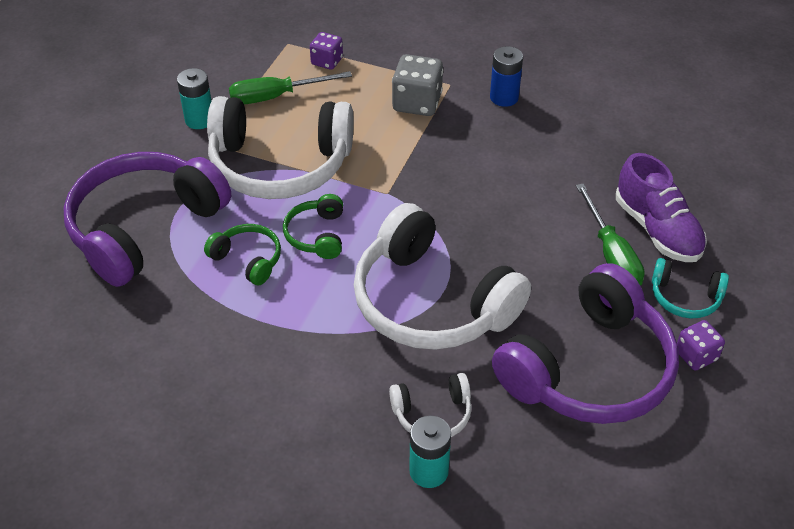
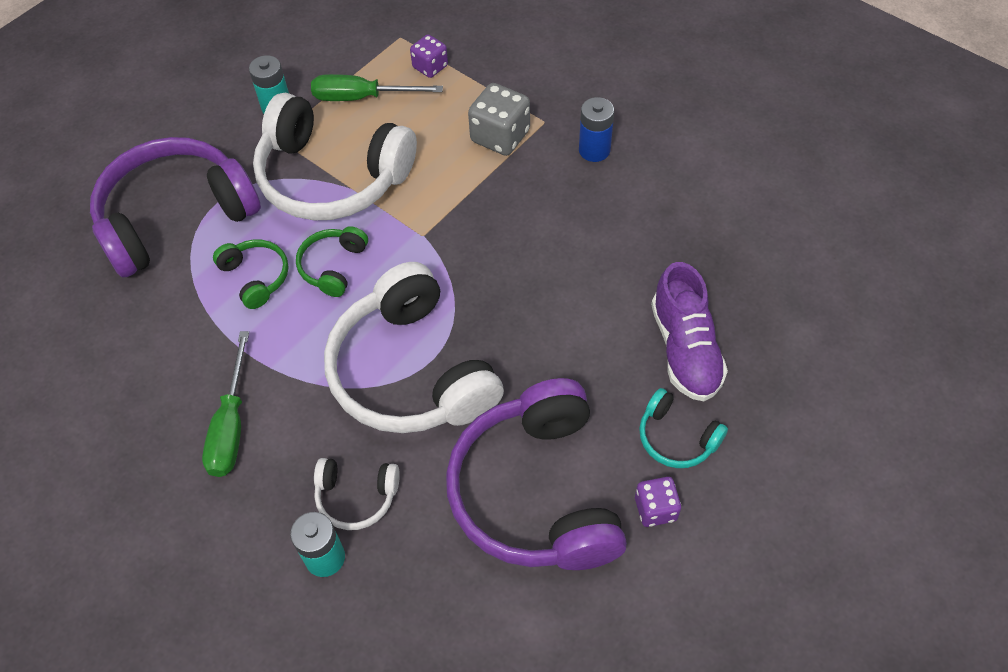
camera: 20 degrees right, 10 degrees up
(589, 369) = (536, 492): purple headphones -> purple headphones turned 105 degrees clockwise
(611, 255) = (621, 366): green screwdriver -> green screwdriver (231, 425)

